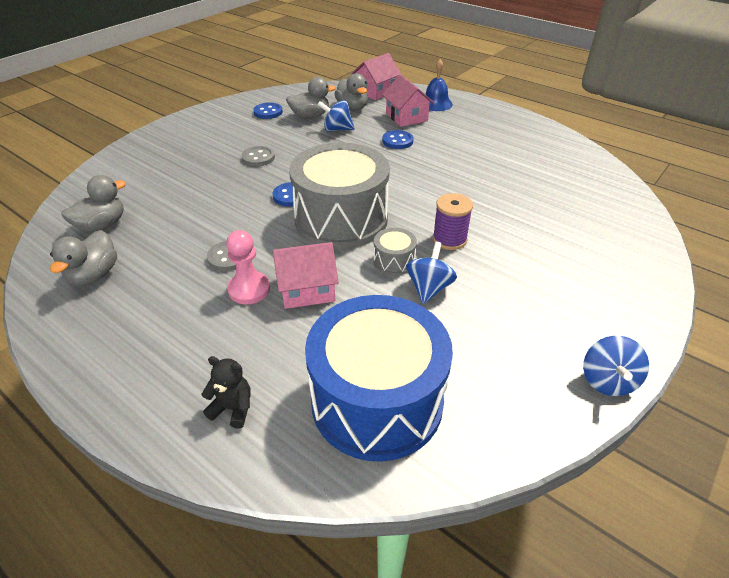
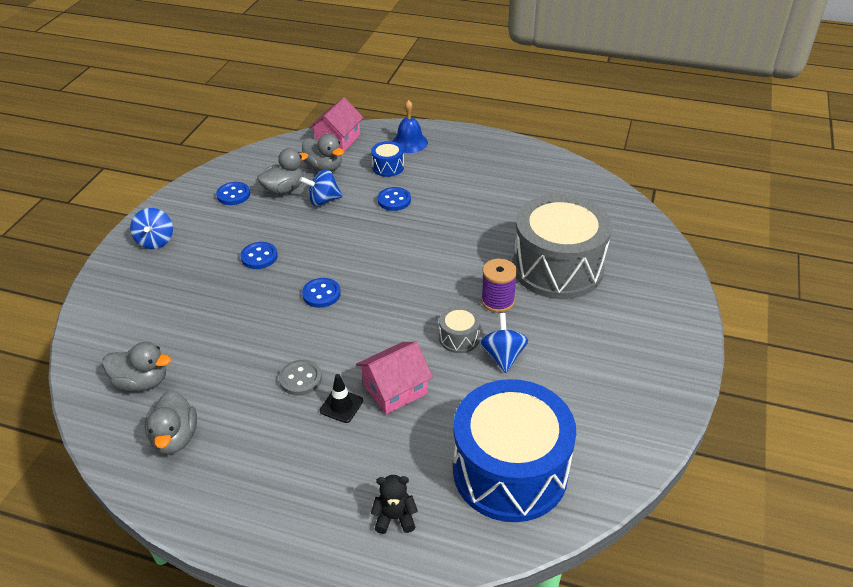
camera: 20 degrees left, 0 degrees up
(102, 225) = (142, 382): grey duck -> grey duck turned 75 degrees clockwise
(249, 289) = (341, 406): pink pawn -> black traffic cone
(258, 158) = (259, 257): grey button -> blue button
(341, 219) = (386, 307): grey drum -> grey drum (557, 267)
(406, 117) = (388, 167): pink house -> blue drum
(607, 381) = (676, 396): blue spinning top -> blue spinning top (156, 241)

